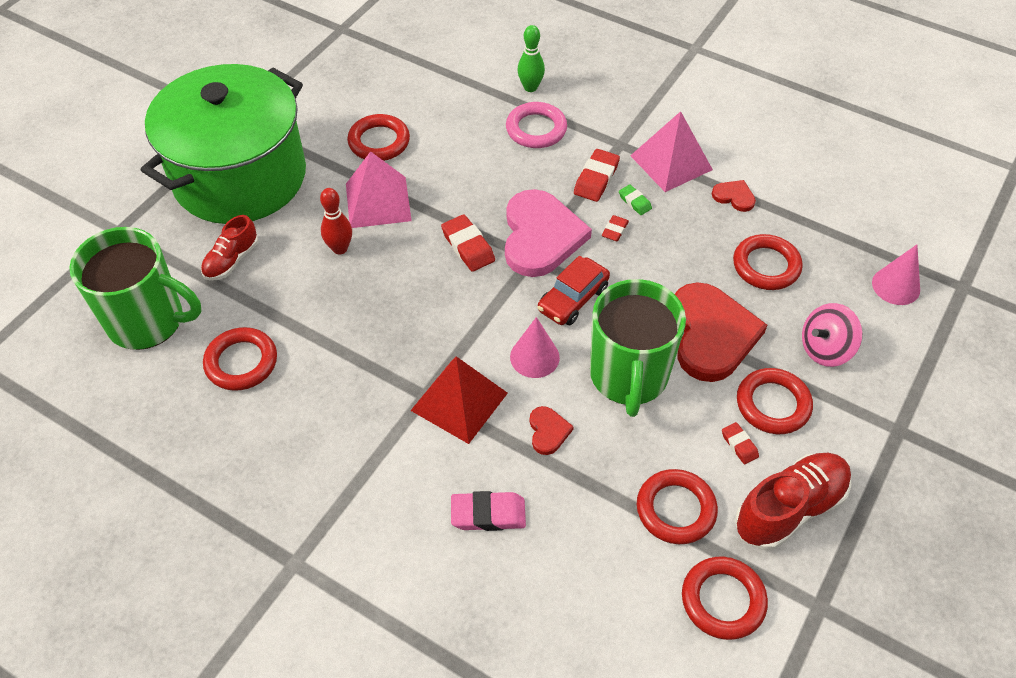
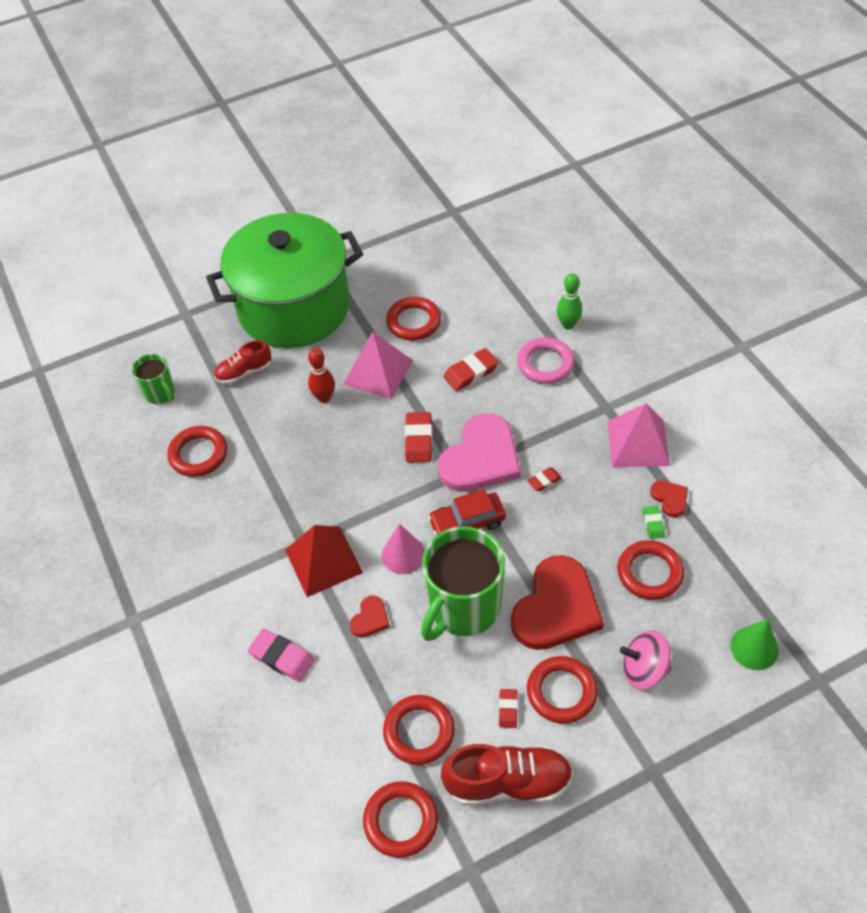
camera: 35 degrees right, 0 degrees up
(148, 321) = (160, 393): green mug -> green mug, size x0.52
(596, 179) = (562, 429): red eraser -> red eraser (471, 373)
(634, 202) = (579, 464): green eraser -> green eraser (653, 524)
(896, 286) = (754, 648): pink cone -> green cone

